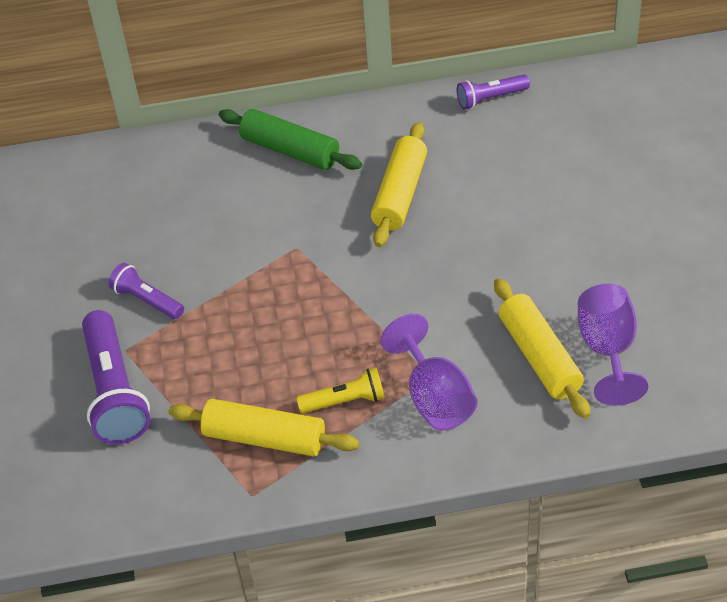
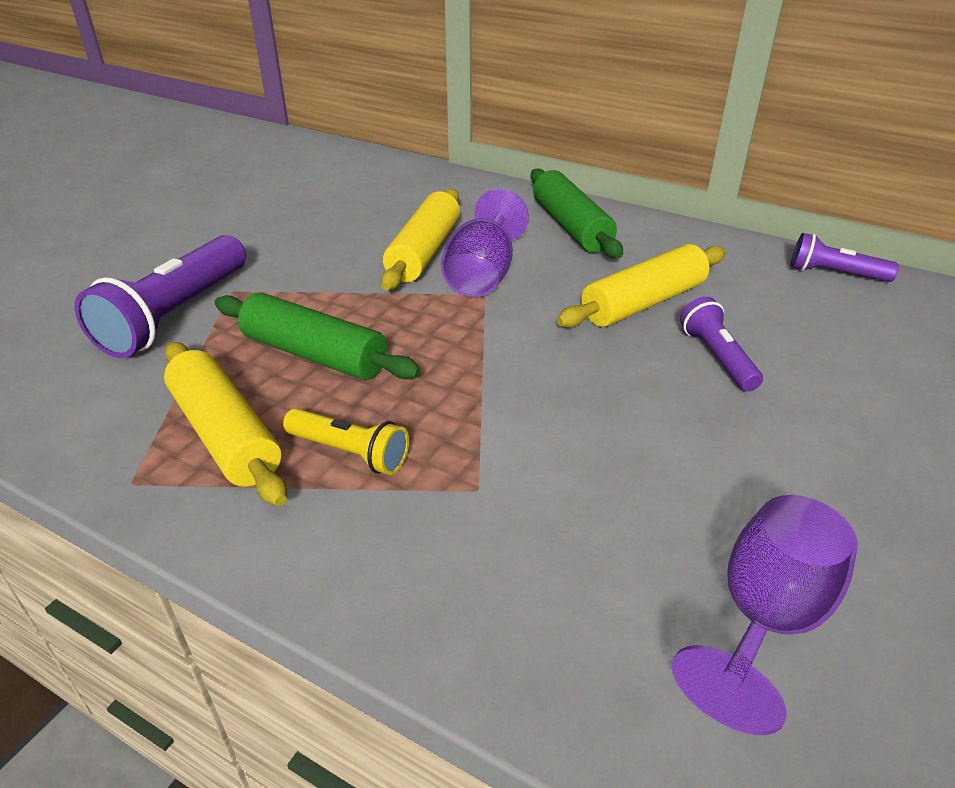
camera: 35 degrees right, 10 degrees down
(147, 300) = (303, 267): purple flashlight -> purple flashlight (717, 357)
(246, 359) = (314, 355): none -> green rolling pin
(435, 398) = (451, 517): purple goblet -> purple goblet (482, 275)
(539, 357) = (645, 559): yellow rolling pin -> yellow rolling pin (424, 252)

